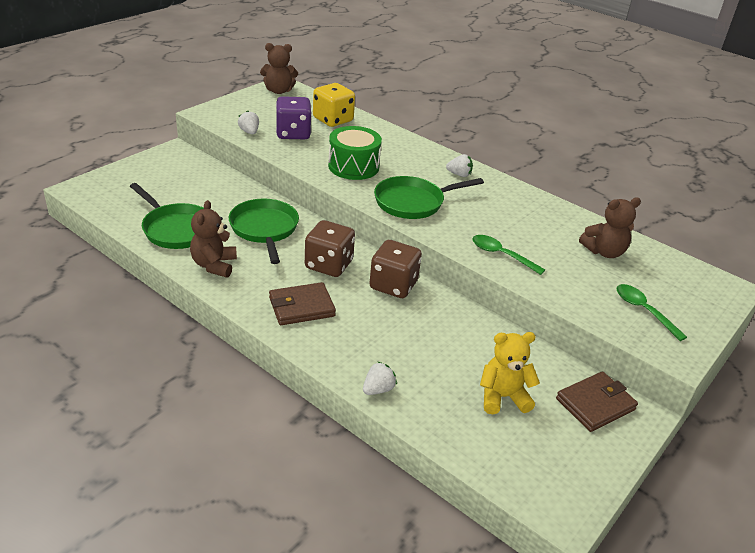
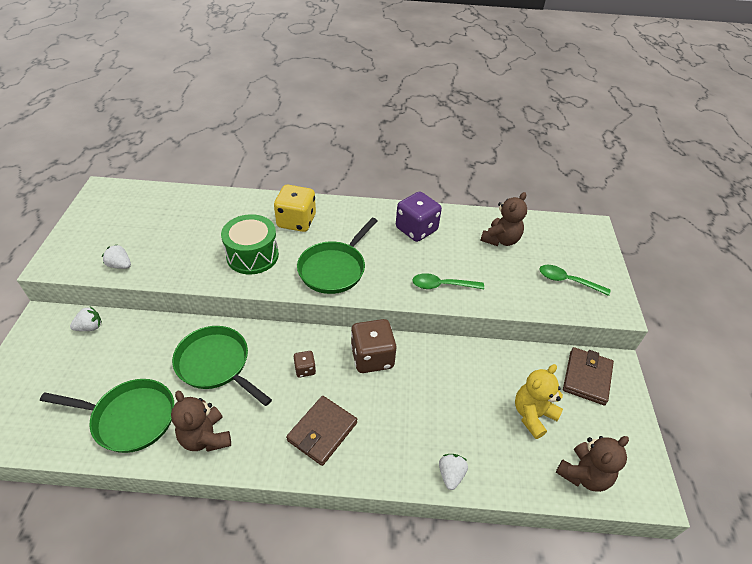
camera: 35 degrees left, 10 degrees up
(279, 91) = (105, 198): brown teddy bear -> brown teddy bear (583, 474)
(293, 133) = (165, 245): purple dice -> purple dice (416, 229)
(329, 265) = (305, 369): brown dice -> brown dice, size x0.49
(333, 120) = (187, 209): yellow dice -> yellow dice (296, 221)
(459, 174) = (343, 218): white strawberry -> white strawberry (90, 327)

